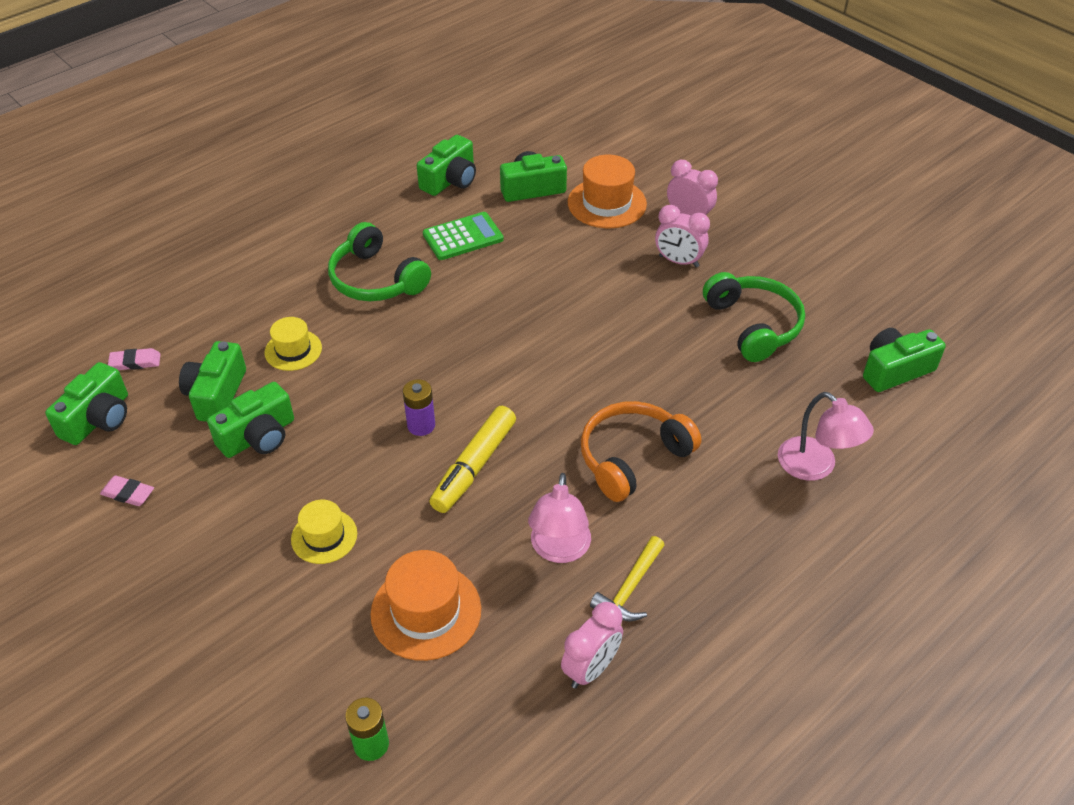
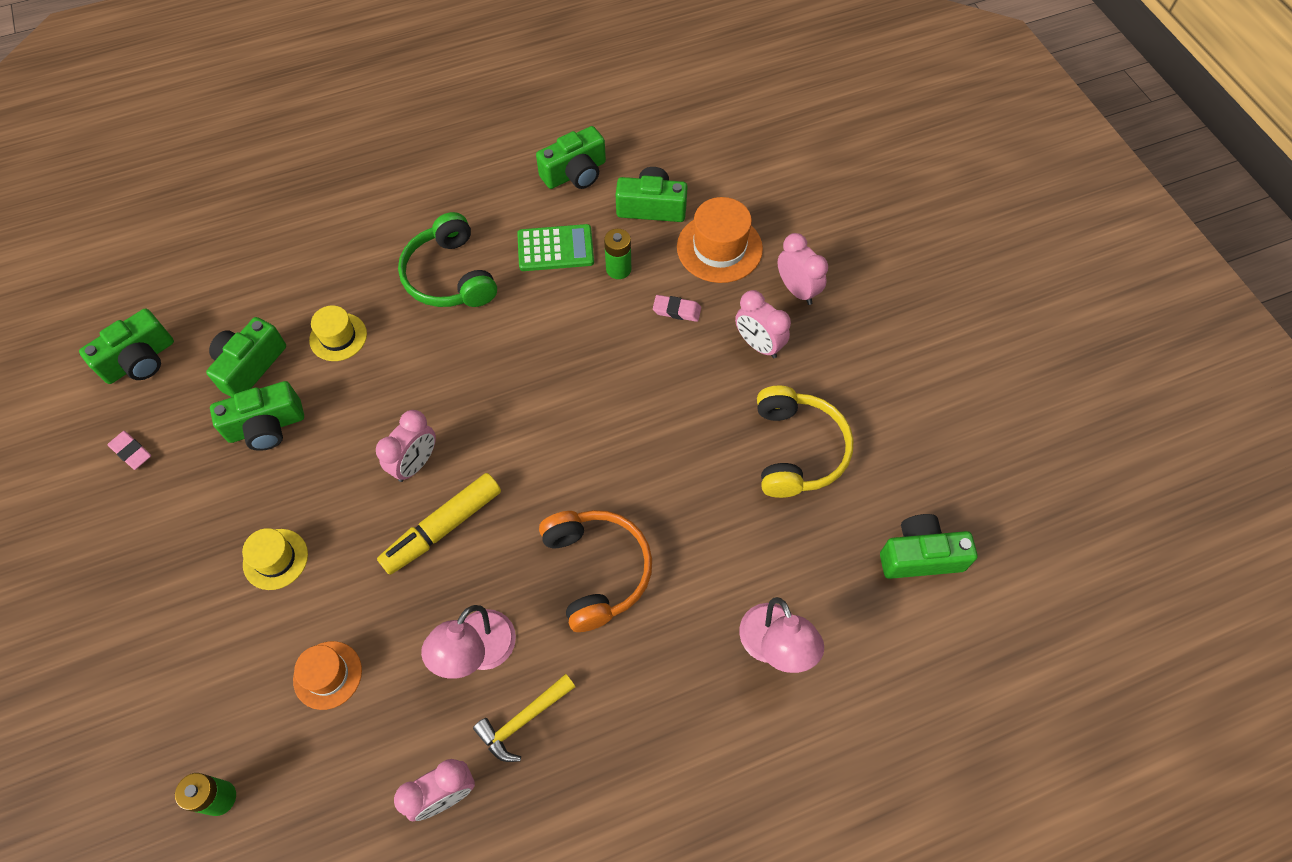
camera: 20 degrees right, 15 degrees up
(135, 362) = (196, 306): pink eraser -> pink eraser (676, 310)
(421, 425) = (415, 463): purple battery -> pink clock
(426, 611) = (327, 675): orange hat -> orange hat, size x0.63
(527, 238) = (618, 269): none -> green battery
(632, 457) = (597, 570): orange headphones -> orange headphones turned 90 degrees clockwise
(753, 325) = (797, 450): green headphones -> yellow headphones

